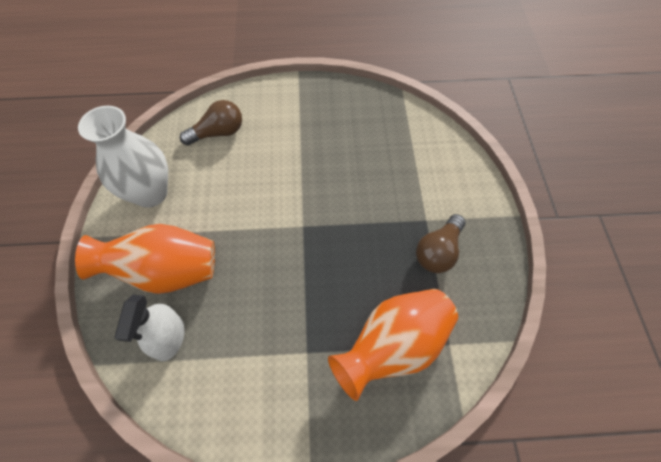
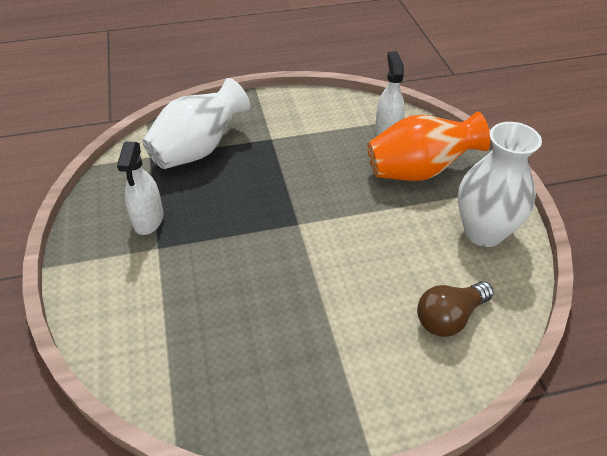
camera: 170 degrees right, 15 degrees down
(393, 346) = (198, 150): orange vase -> white vase
(438, 251) = (148, 220): brown light bulb -> white spray bottle

